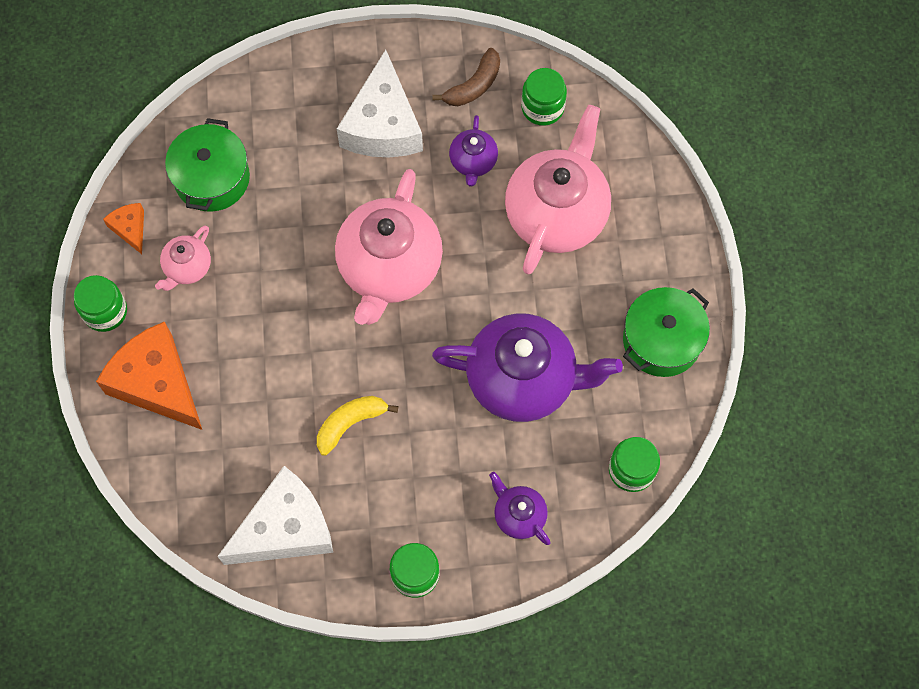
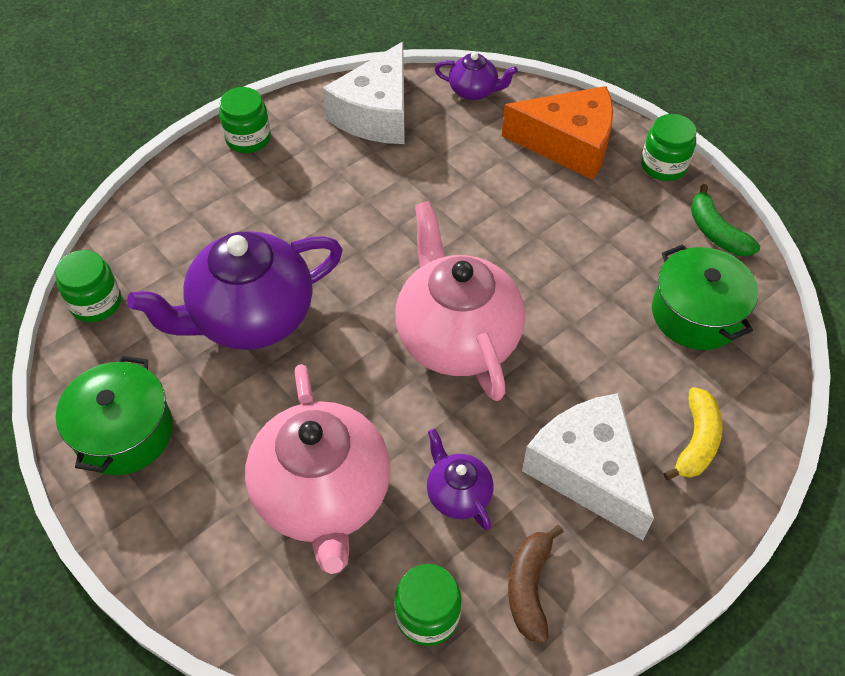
camera: 145 degrees right, 15 degrees down
(130, 229) = (716, 232): orange cheese -> green banana
(187, 267) = (635, 232): pink teapot -> none
(350, 423) = (385, 202): yellow banana -> yellow banana (696, 441)
(519, 515) = (185, 217): purple teapot -> purple teapot (474, 91)

